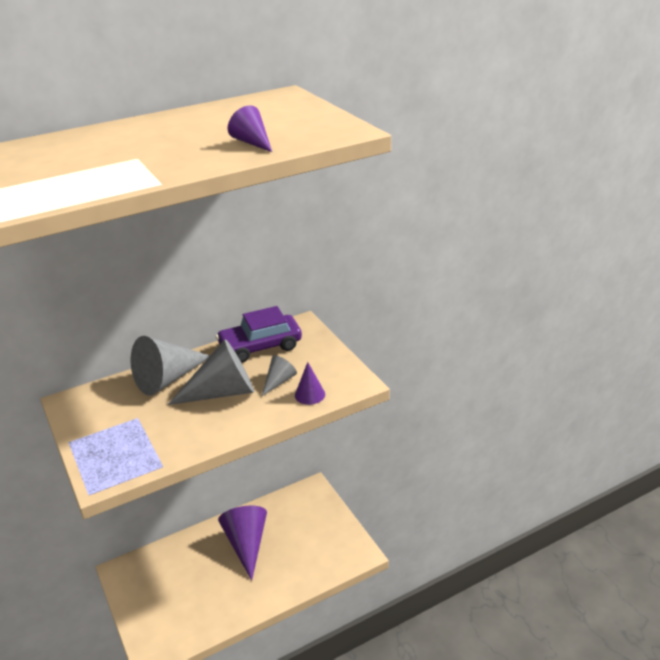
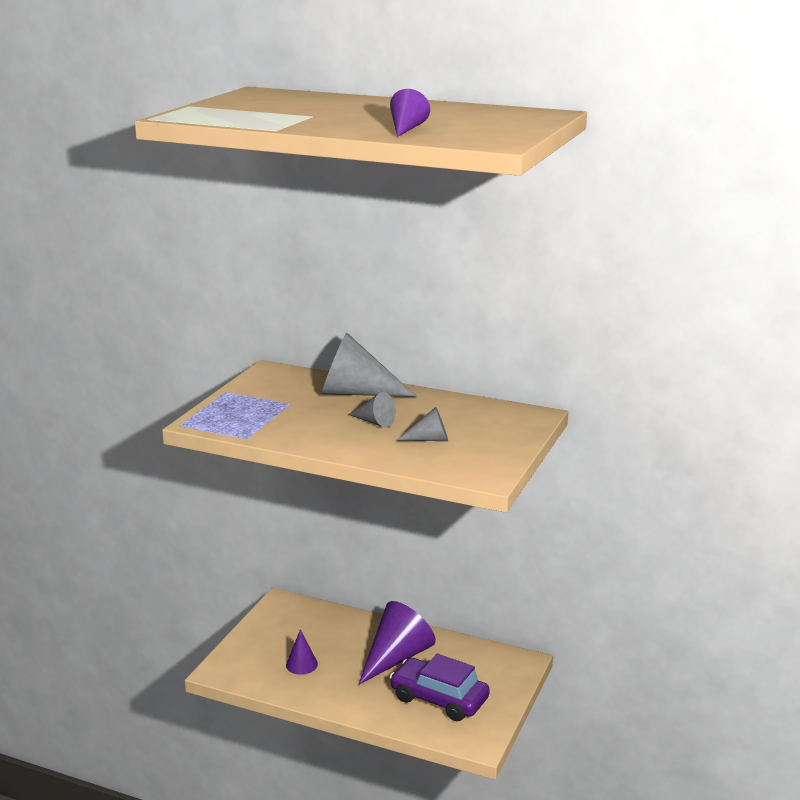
camera: 50 degrees right, 10 degrees down
(222, 392) = (374, 422): grey cone -> grey cone, size x0.51
(260, 346) = (467, 411): purple car -> purple car (439, 699)
(310, 394) = (433, 461): purple cone -> purple cone (301, 664)

